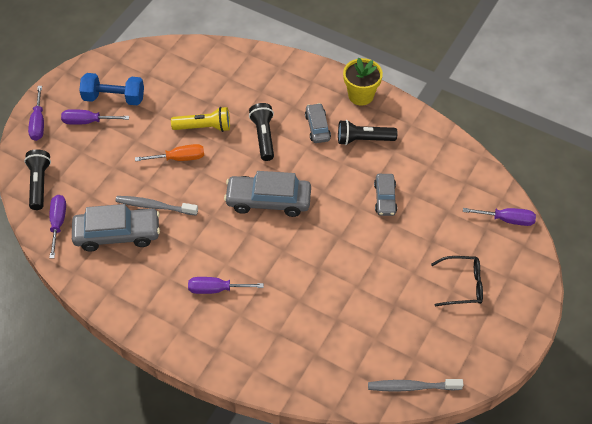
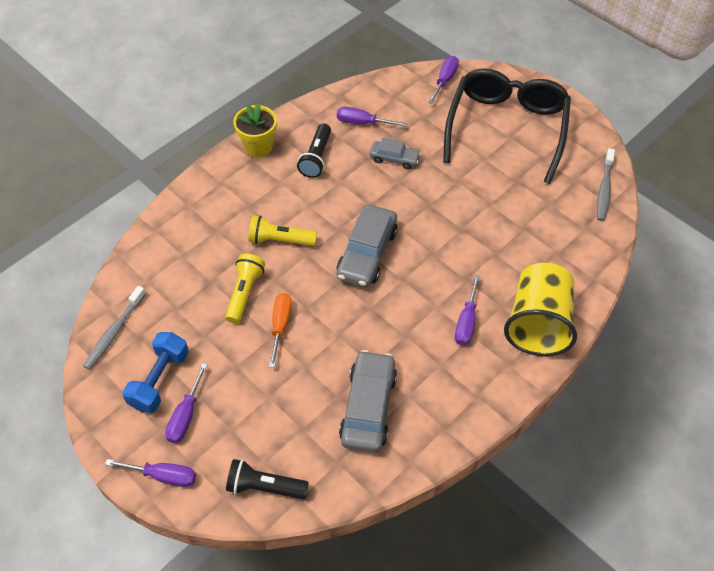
camera: 75 degrees left, 0 degrees up
(58, 223) = (333, 471): purple screwdriver -> purple screwdriver (362, 122)
(154, 206) = (341, 362): grey toothbrush -> grey toothbrush (114, 332)
(229, 346) = (537, 323): none -> yellow cup
(263, 136) = (280, 240): black flashlight -> yellow flashlight
(317, 127) = (286, 191): grey car -> none
(462, 285) = (506, 128): black glasses -> black glasses, size x2.25

